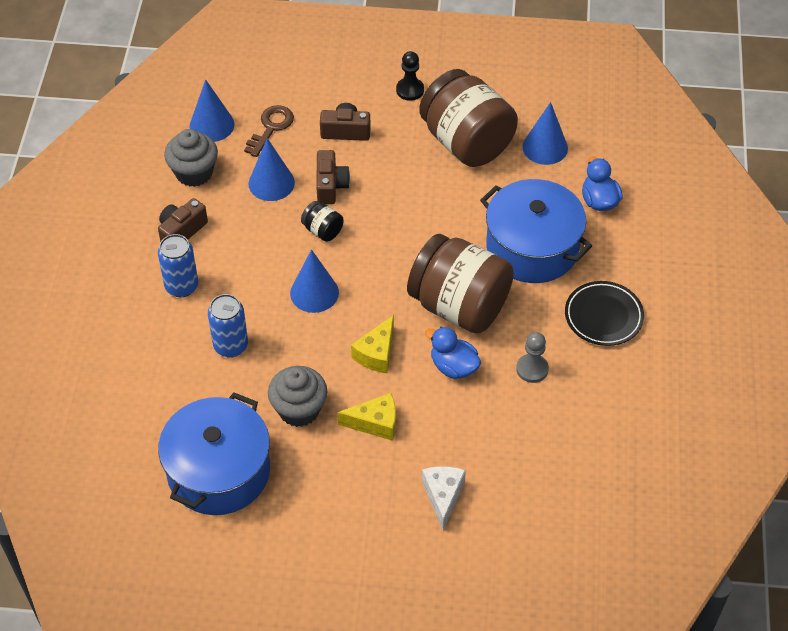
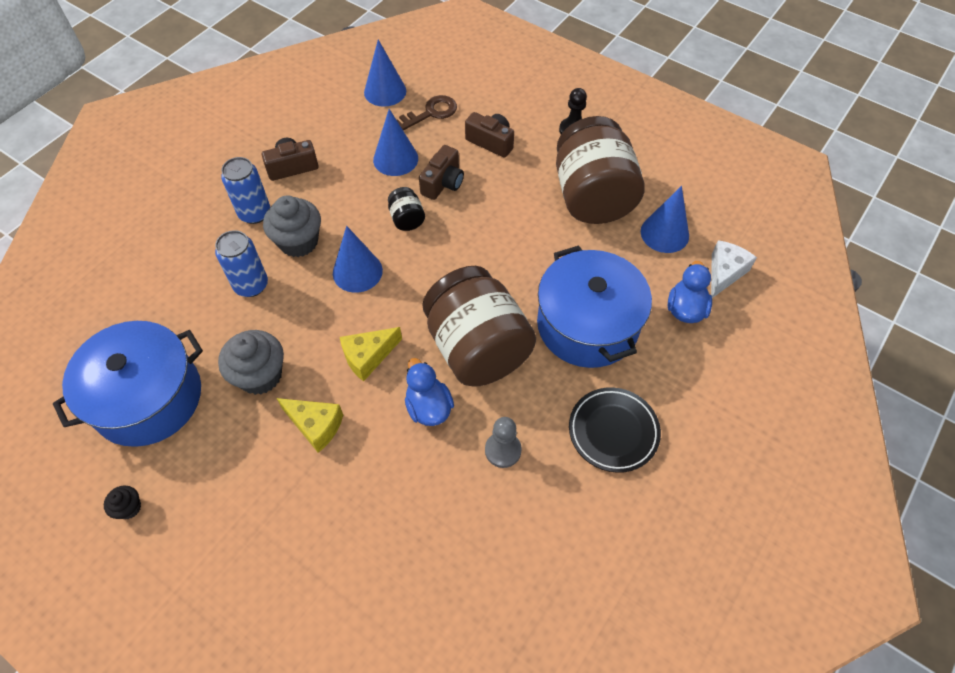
camera: 30 degrees right, 5 degrees up
(194, 173) = (340, 123): grey cupcake -> grey cupcake (298, 242)
(275, 551) = (129, 508): none -> black cupcake
(443, 496) = (320, 540): white cheese -> white cheese (724, 273)

